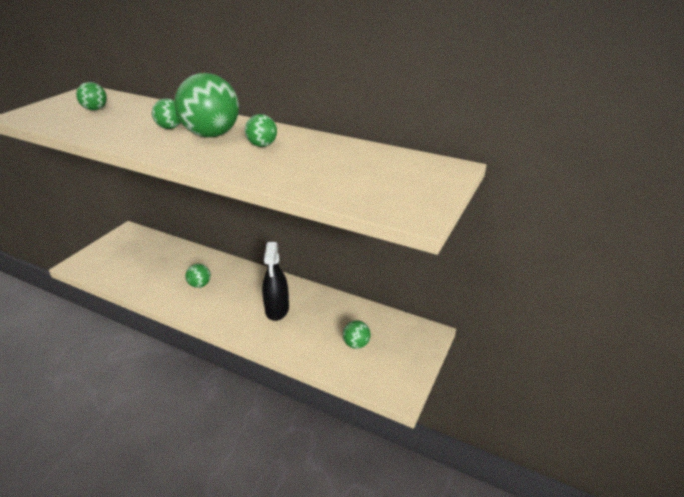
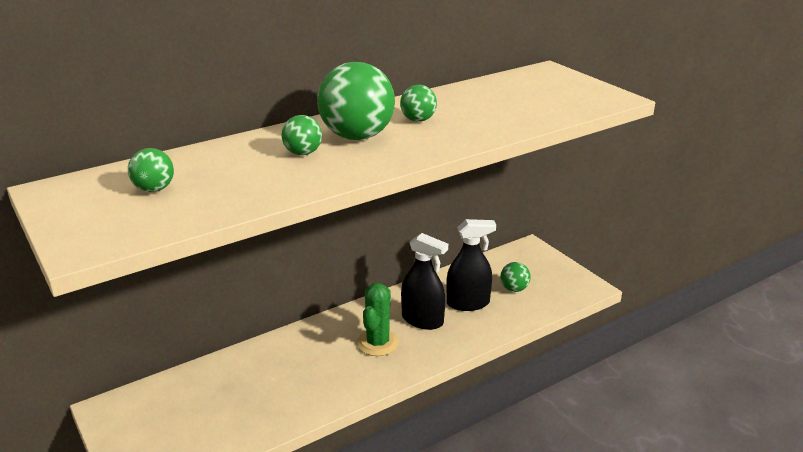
camera: 60 degrees left, 5 degrees down
(200, 285) = (322, 365): green ball -> none
(237, 299) = (377, 343): none -> green cactus
(315, 325) = (468, 303): none -> black spray bottle

